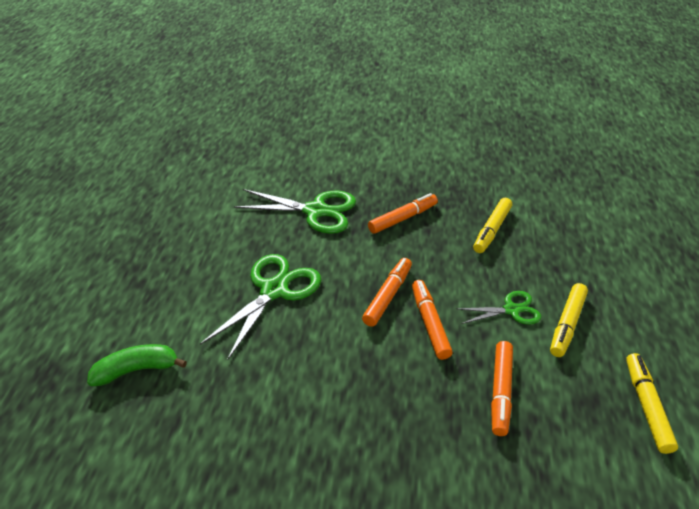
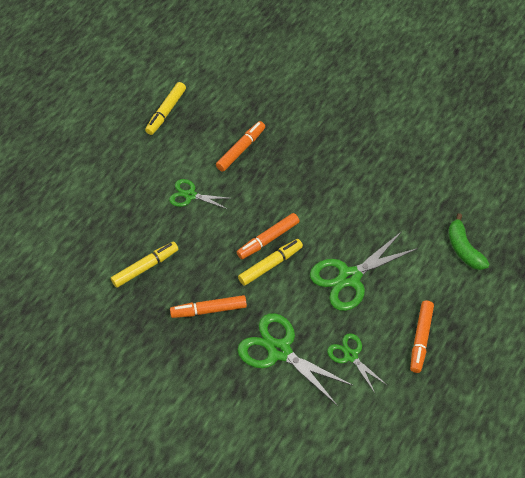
camera: 155 degrees left, 15 degrees up
(137, 370) = (463, 249): green banana -> green banana turned 60 degrees clockwise
(244, 227) = (351, 356): none -> green scissors
(429, 323) = (252, 207): orange marker -> orange marker (421, 339)
(567, 324) = (163, 172): yellow marker -> yellow marker (270, 265)

